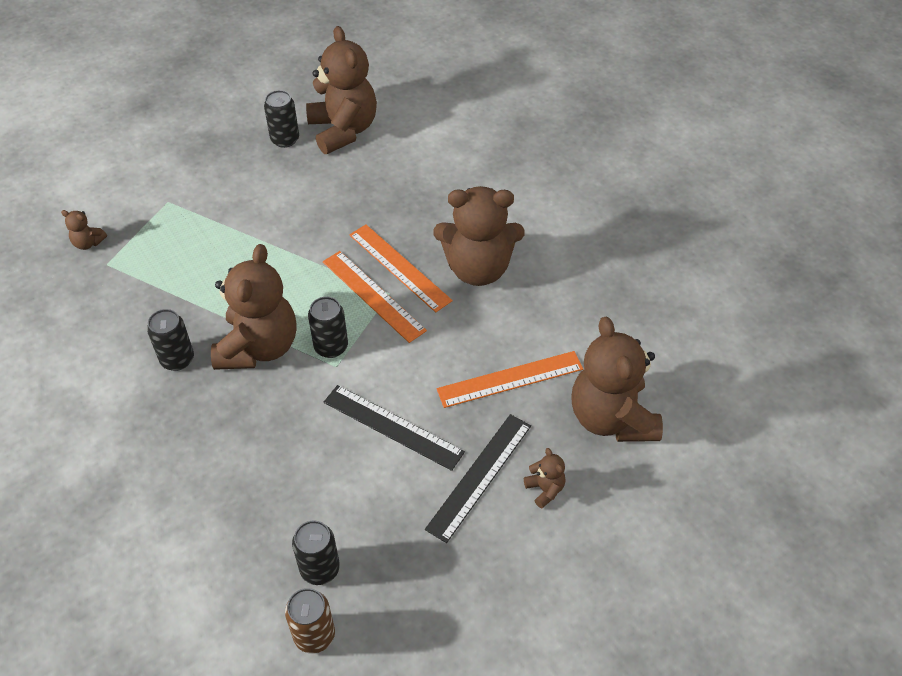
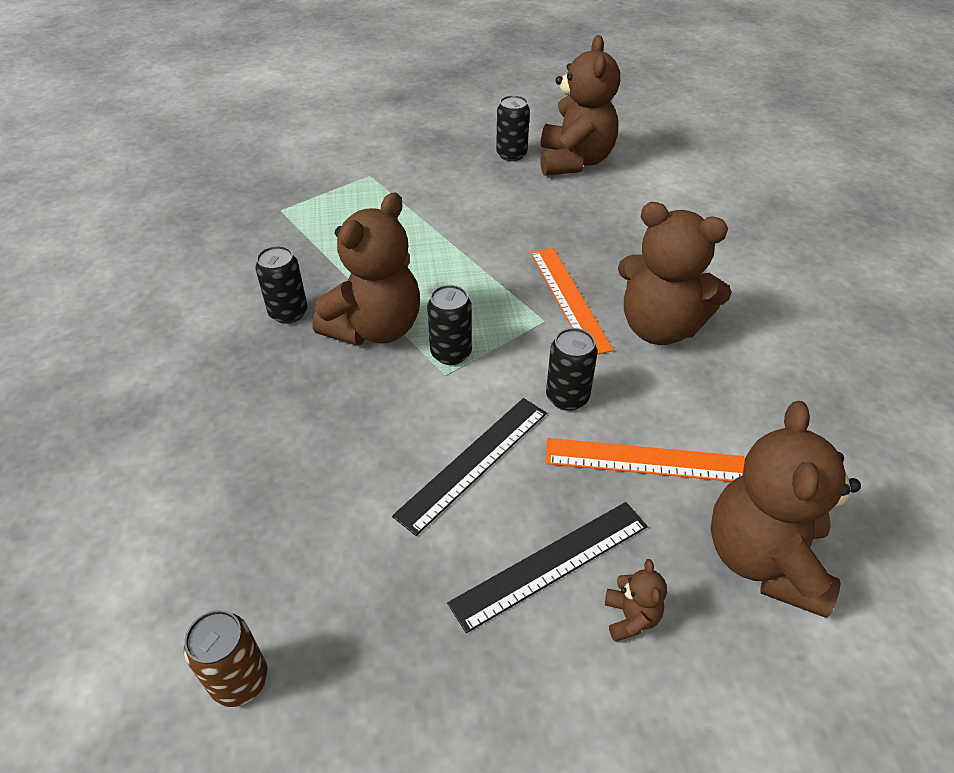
camera: 25 degrees right, 5 degrees down
(88, 243) = (276, 188): brown teddy bear -> none
(320, 569) = (296, 597): black can -> black can (567, 397)
(373, 295) = (525, 317): orange ruler -> none
(393, 426) = (474, 462): black ruler -> black ruler turned 75 degrees clockwise

